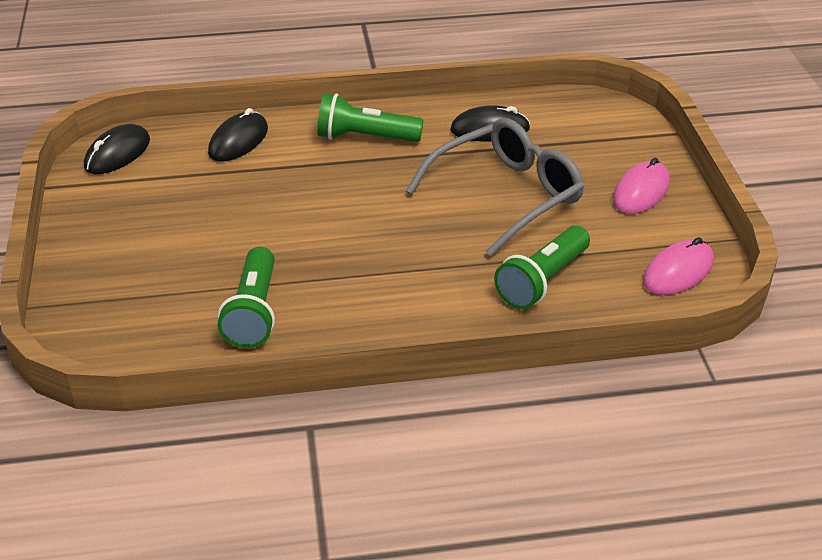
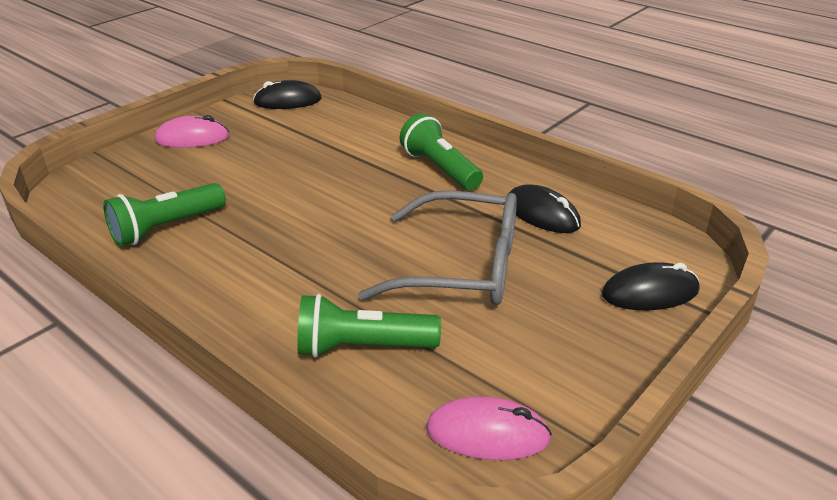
camera: 50 degrees right, 5 degrees down
(238, 141) = (361, 128): black mouse -> black mouse (650, 293)
(641, 192) = (585, 341): pink mouse -> pink mouse (192, 138)

